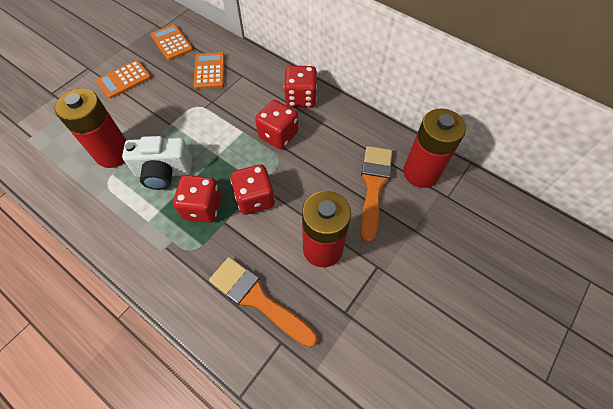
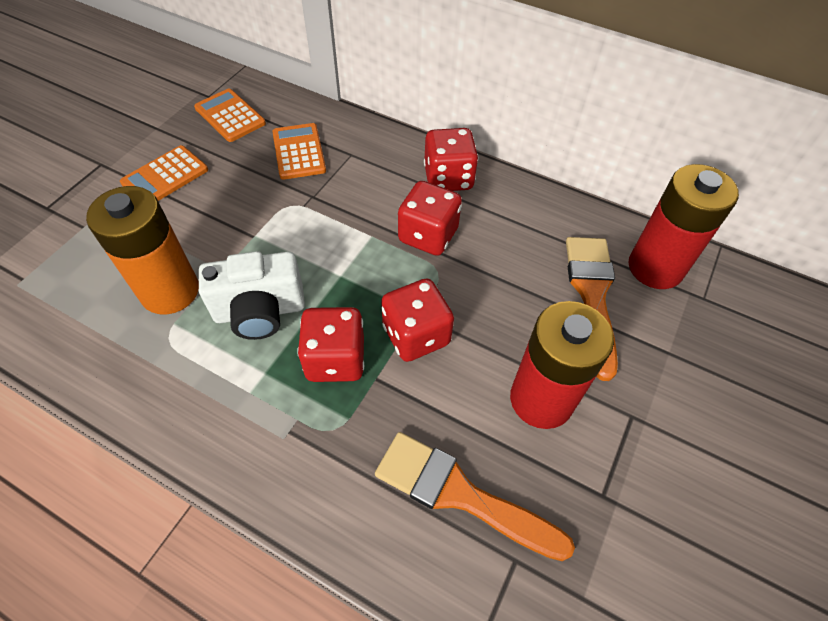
camera: 10 degrees left, 5 degrees down
(113, 153) = (170, 291): red battery -> orange battery

